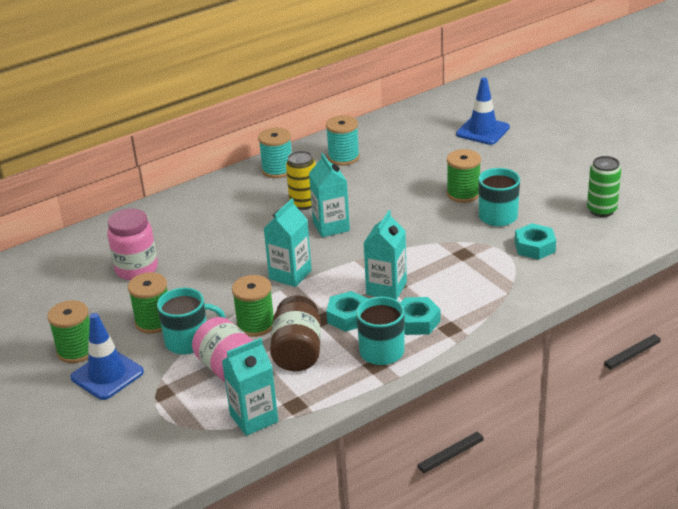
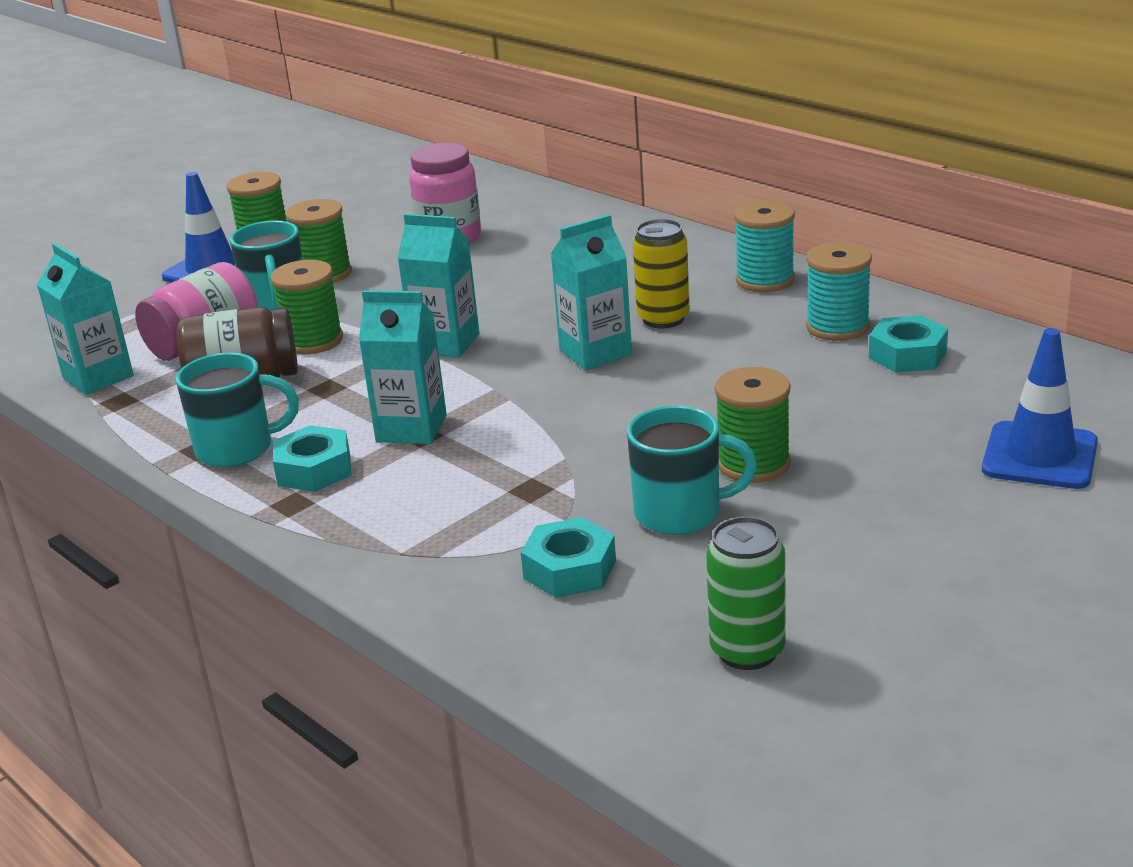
camera: 80 degrees right, 5 degrees down
(348, 317) = (330, 408): turquoise nut -> turquoise nut (907, 355)

